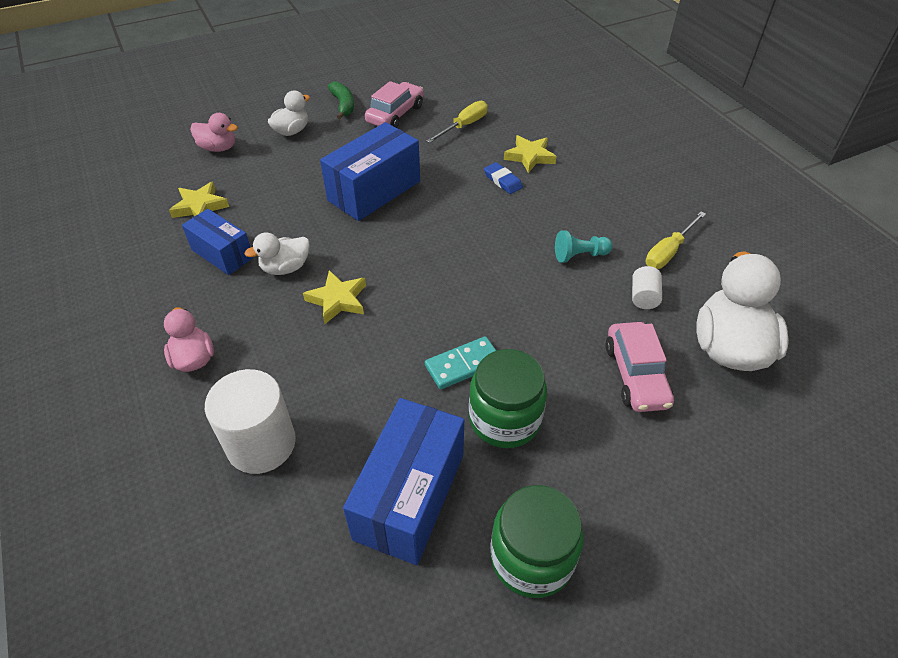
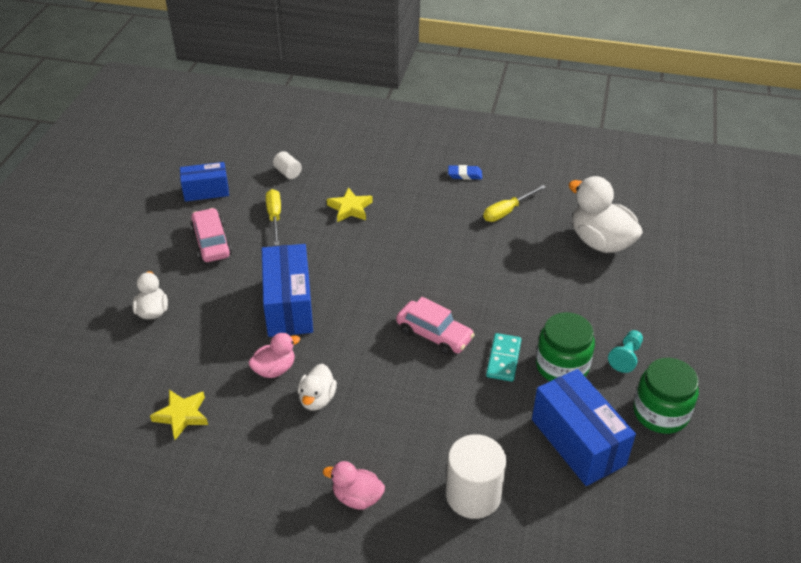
camera: 50 degrees left, 5 degrees down
(218, 148) = (114, 367): pink duck -> pink duck (275, 369)
(222, 254) = (258, 428): blue box -> blue box (206, 191)
(338, 300) = (382, 388): yellow star -> none
(343, 105) = (158, 263): green banana -> none
(502, 181) = (359, 237): blue eraser -> blue eraser (465, 175)
(579, 255) = (469, 249): turquoise pawn -> turquoise pawn (626, 357)
(636, 375) = (583, 291): pink car -> pink car (434, 334)
(643, 297) = (531, 247): white cylinder -> white cylinder (288, 172)
(668, 252) = (507, 211): yellow screwdriver -> yellow screwdriver turned 60 degrees clockwise

